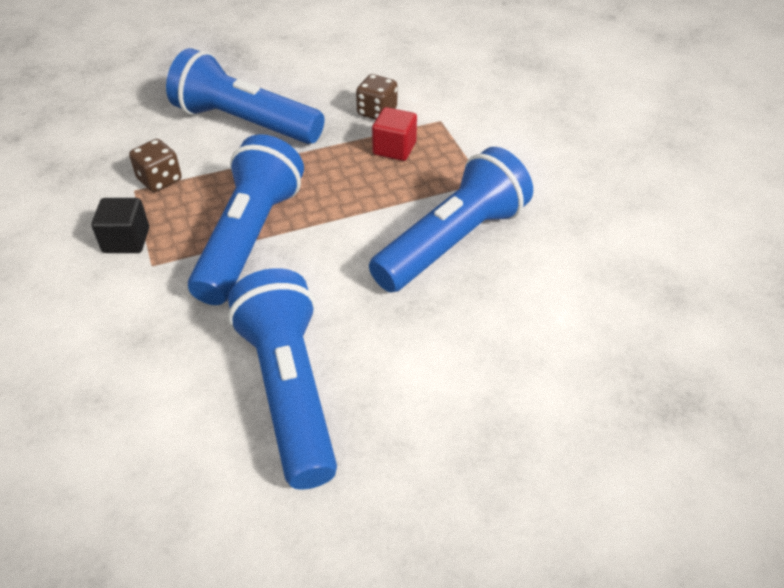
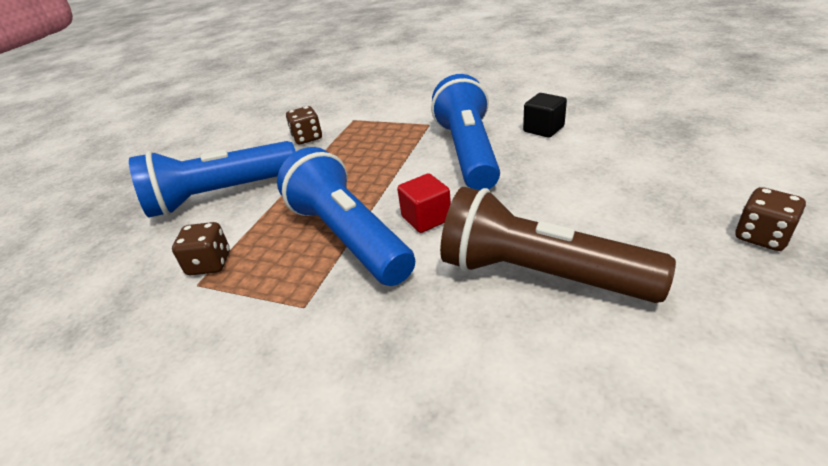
camera: 45 degrees left, 10 degrees down
(126, 240) = (251, 312): black cube -> black cube (543, 129)
(290, 390) = (539, 274): blue flashlight -> brown flashlight
(394, 148) = (352, 143): red cube -> red cube (426, 218)
(481, 546) = (761, 236): none -> brown dice

